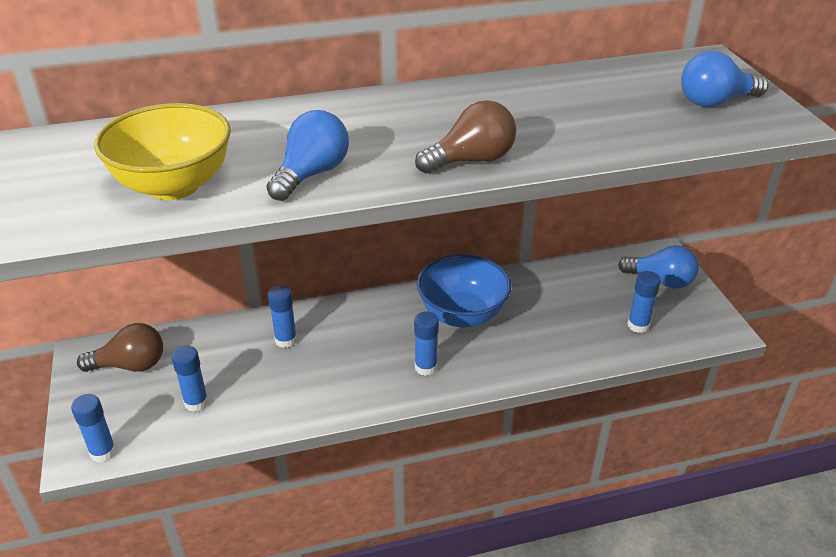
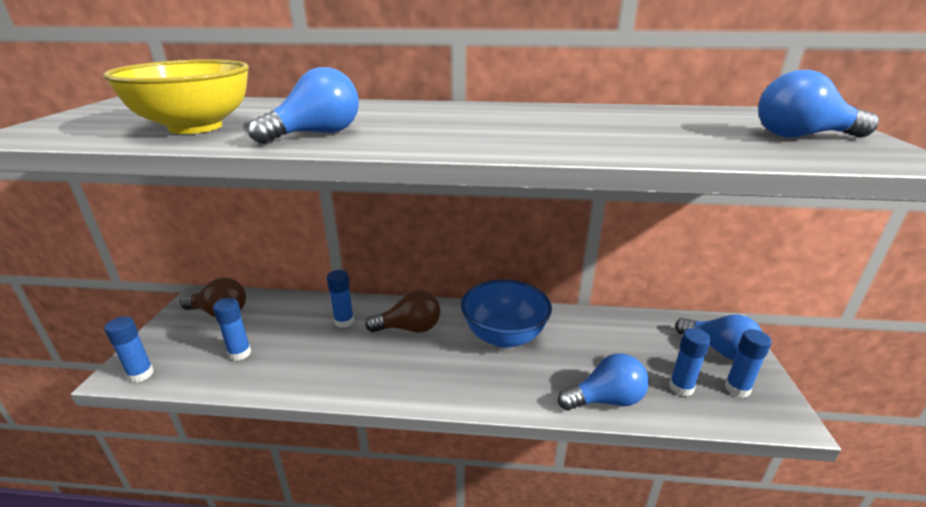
camera: 20 degrees right, 10 degrees down
(426, 367) = (446, 374): blue glue stick -> blue glue stick (737, 388)
(471, 160) = (481, 143): brown light bulb -> brown light bulb (409, 328)
(579, 353) = (606, 400): none -> blue light bulb

